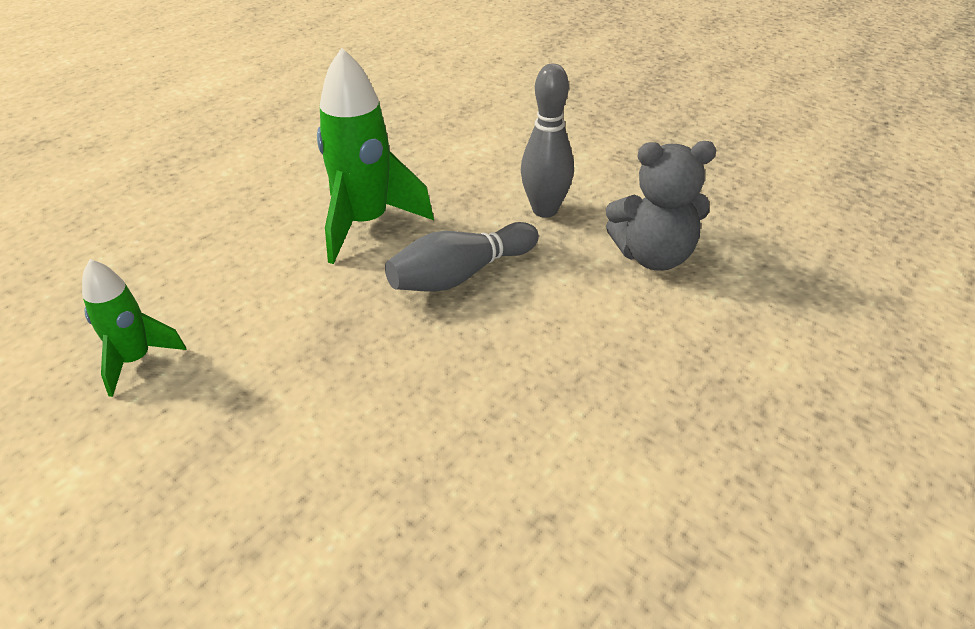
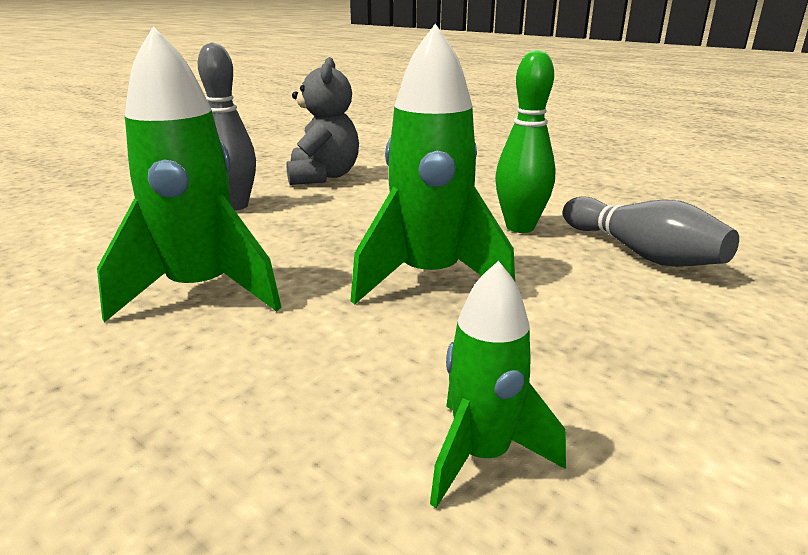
camera: 90 degrees left, 15 degrees down
(367, 343) = (429, 278): none -> green rocket
(460, 275) = (327, 239): grey bowling pin -> grey bowling pin (640, 253)
(492, 424) = (520, 227): none -> green bowling pin

